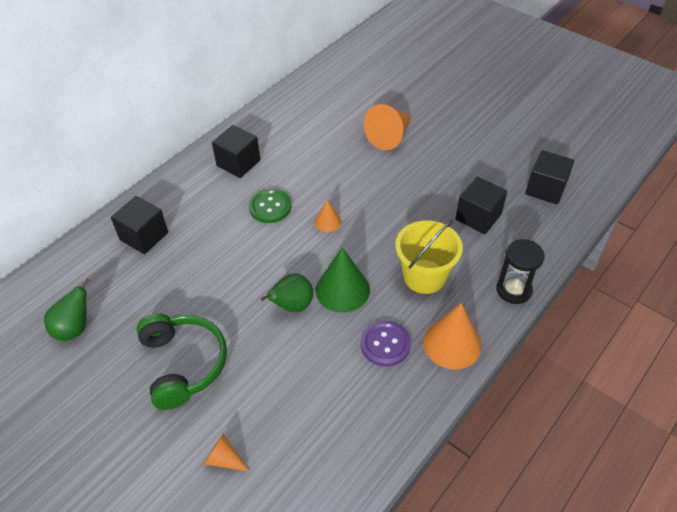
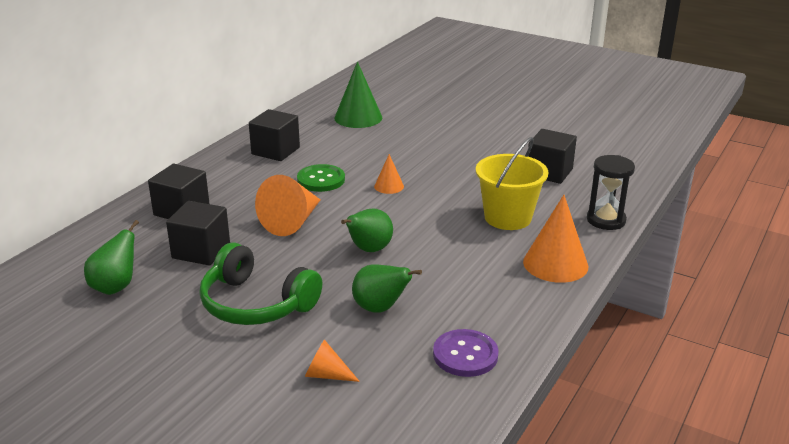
camera: 10 degrees left, 20 degrees down
(183, 364) = (256, 304): green headphones -> green headphones turned 150 degrees clockwise
(286, 383) = (380, 308): none -> green pear
(342, 290) = (421, 234): green cone -> green cone (358, 117)
(385, 344) = (482, 270): purple button -> purple button (465, 355)
(390, 136) = (435, 123): orange cone -> orange cone (292, 222)
(545, 189) = (611, 149): black cube -> black cube (201, 251)

